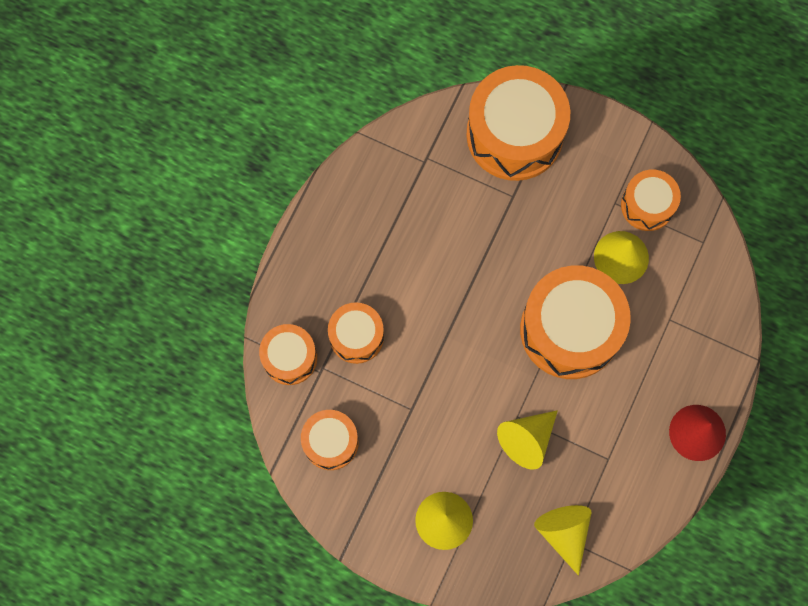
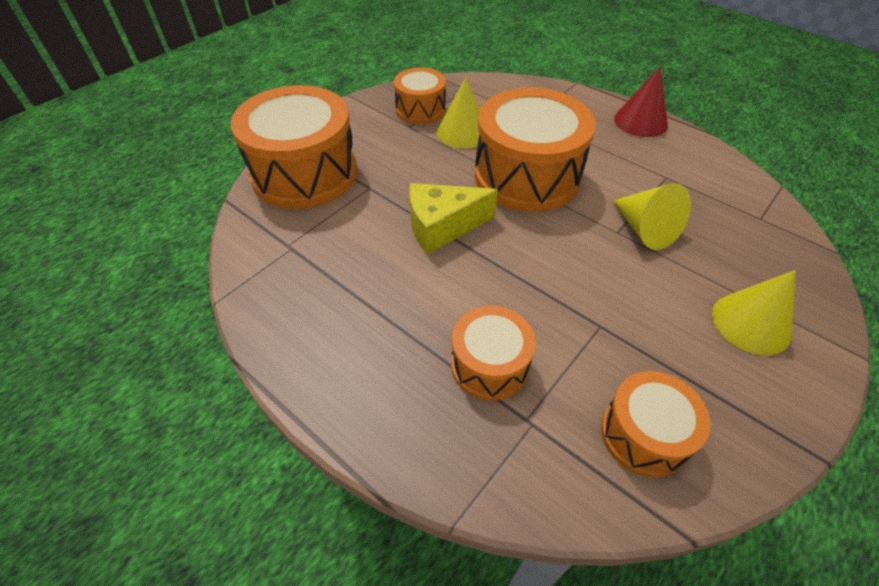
camera: 75 degrees left, 25 degrees down
(290, 358) = (502, 463): orange drum -> none
(481, 271) = (442, 227): none -> yellow cheese
(564, 533) = (751, 222): yellow cone -> none

